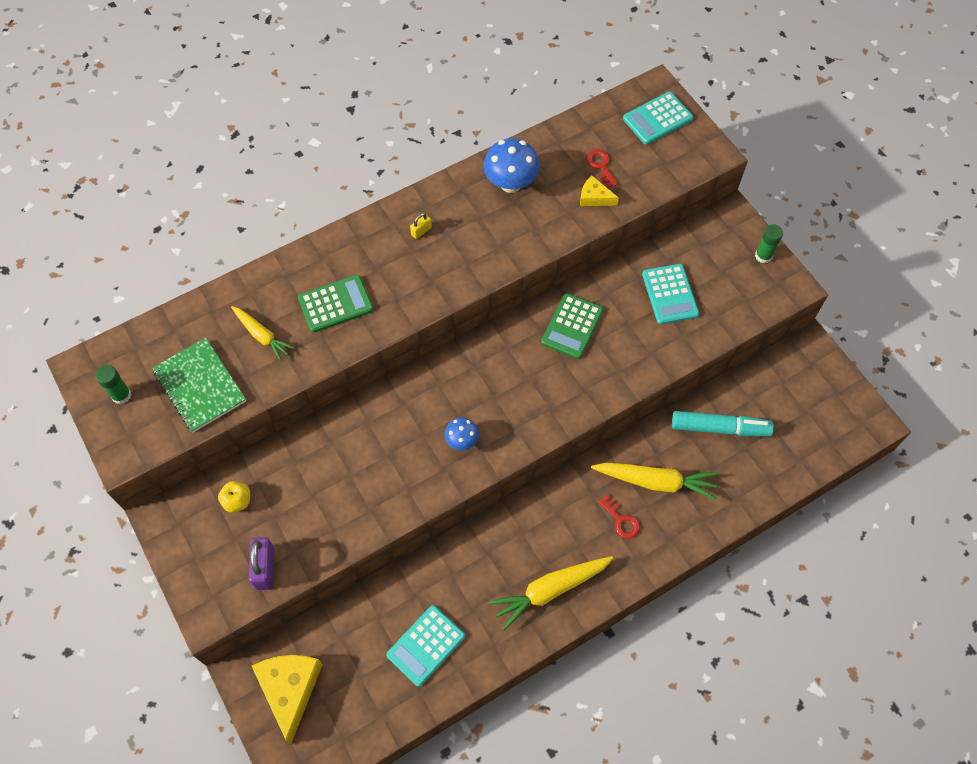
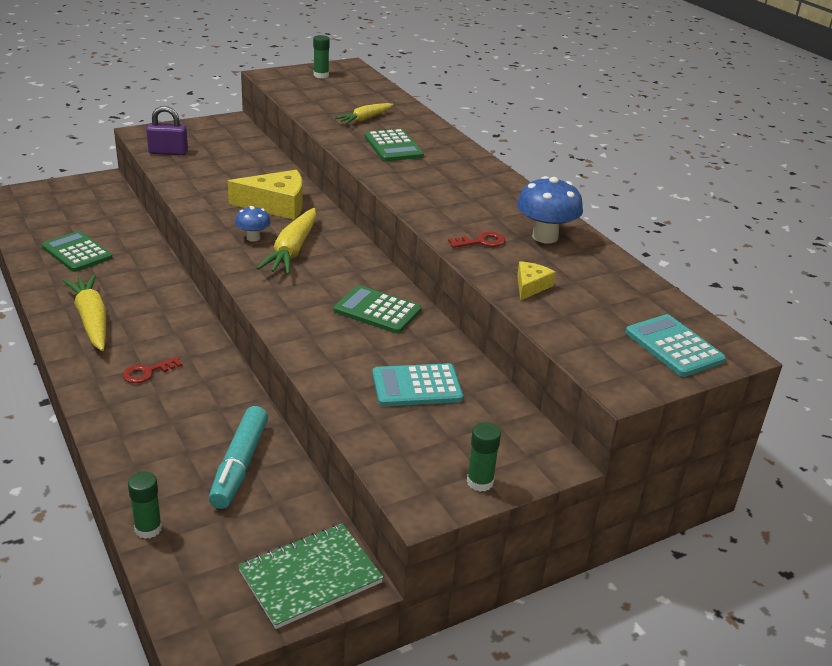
camera: 90 degrees right, 30 degrees down
(200, 386) = (321, 98): green notebook -> green notebook (310, 577)
(237, 501) = (232, 145): yellow apple -> none
(290, 689) = (77, 195): yellow cheese -> yellow cheese (276, 205)
(421, 231) = (477, 187): yellow padlock -> none
(426, 645) = (77, 252): turquoise calculator -> green calculator
(601, 166) = (581, 295): red key -> red key (481, 242)
(655, 482) = (184, 403): yellow carrot -> yellow carrot (292, 250)
(795, 474) = (148, 529): none -> green glue stick

